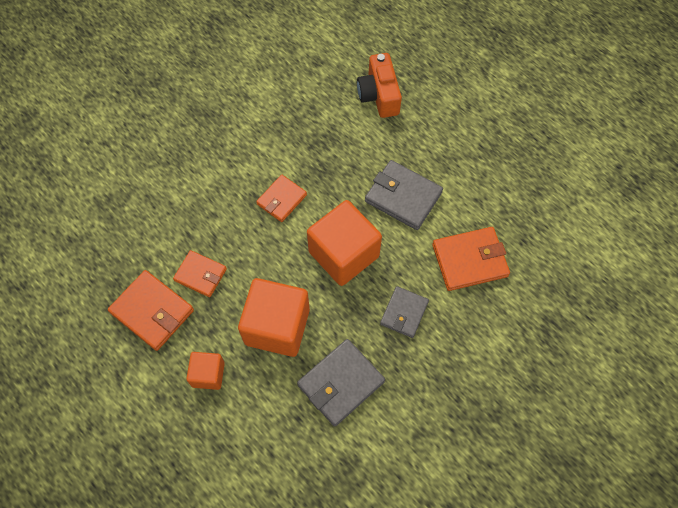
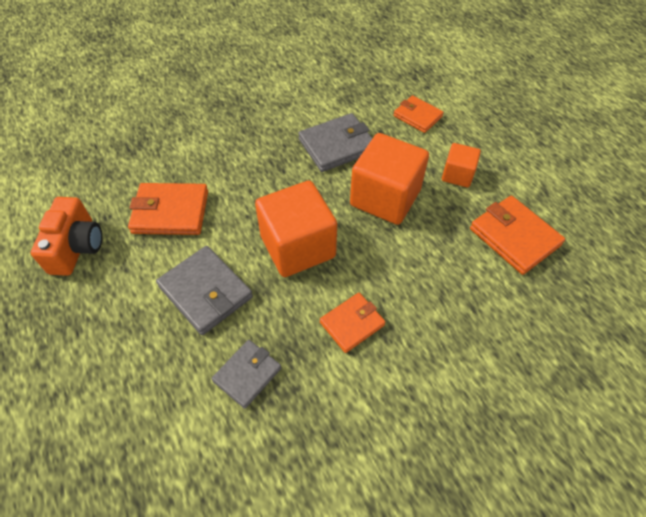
camera: 165 degrees left, 10 degrees down
(200, 275) = (460, 261): orange wallet -> orange wallet (417, 116)
(379, 95) = (167, 450): orange camera -> orange camera (77, 247)
(404, 313) = (258, 183): grey wallet -> grey wallet (247, 374)

